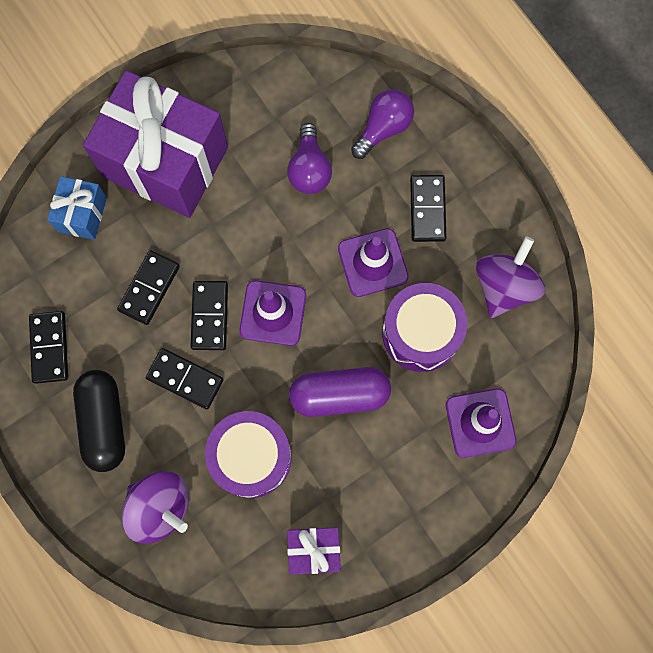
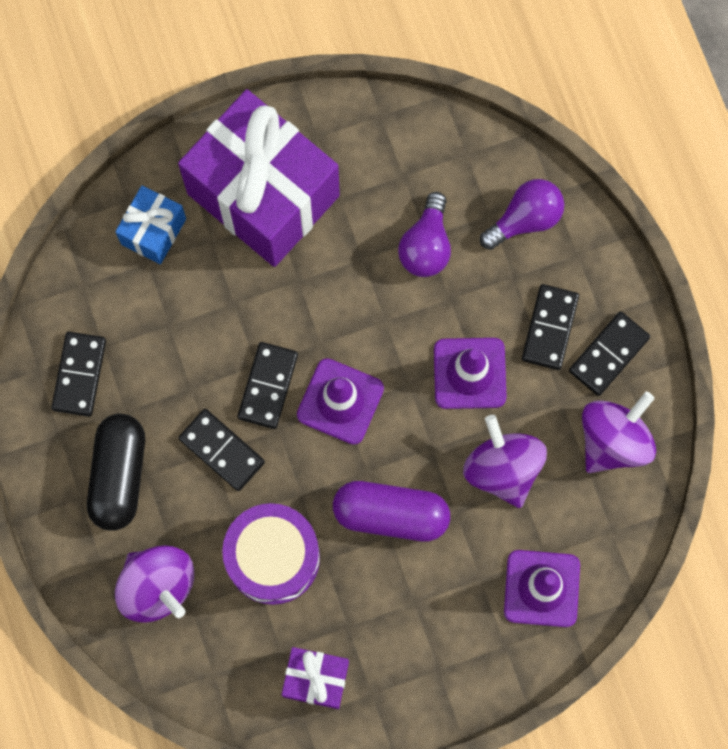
camera: 15 degrees right, 0 degrees up
(149, 288) = (207, 336): black domino -> black domino (608, 354)
(421, 333) = (502, 468): purple drum -> purple spinning top

